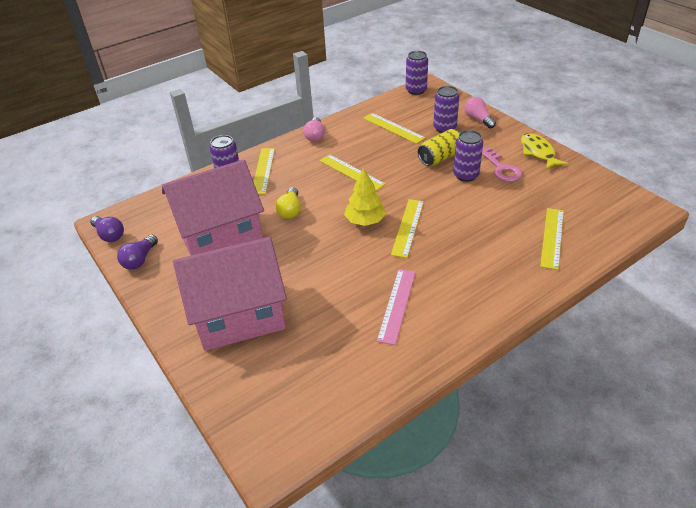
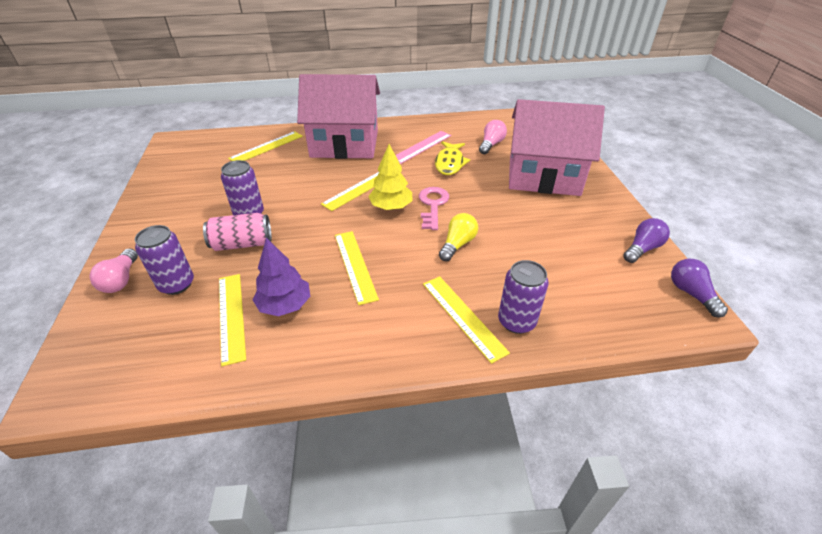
camera: 155 degrees left, 0 degrees up
(220, 235) = (547, 244): pink house -> pink house (344, 144)
(263, 170) = (463, 316): yellow ruler -> yellow ruler turned 60 degrees counterclockwise
(315, 136) = (348, 354): pink light bulb -> pink light bulb (491, 144)
(371, 141) = (285, 305): none -> purple tree
(416, 90) = (90, 392): purple can -> none
(440, 157) = (242, 244): yellow can -> pink can
(501, 168) = (208, 208): pink key -> pink key (433, 205)
(538, 152) = (150, 210): yellow fish -> yellow fish (450, 163)

